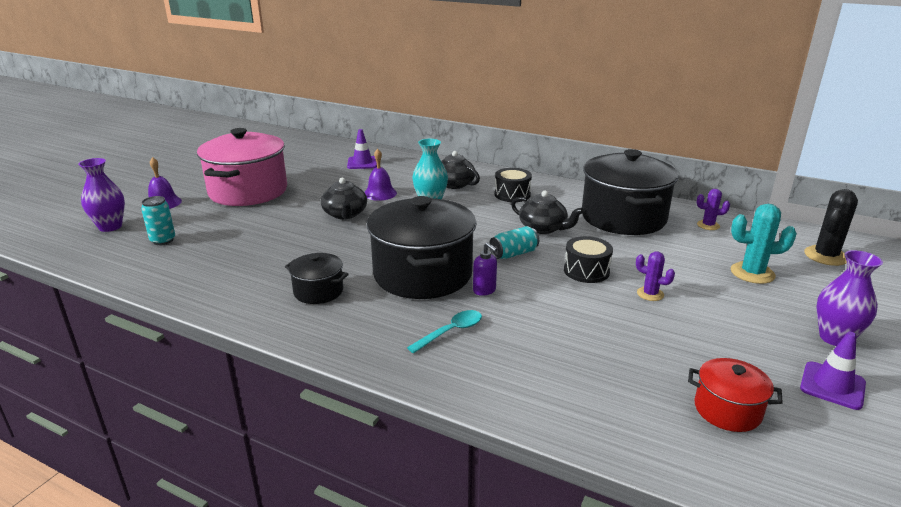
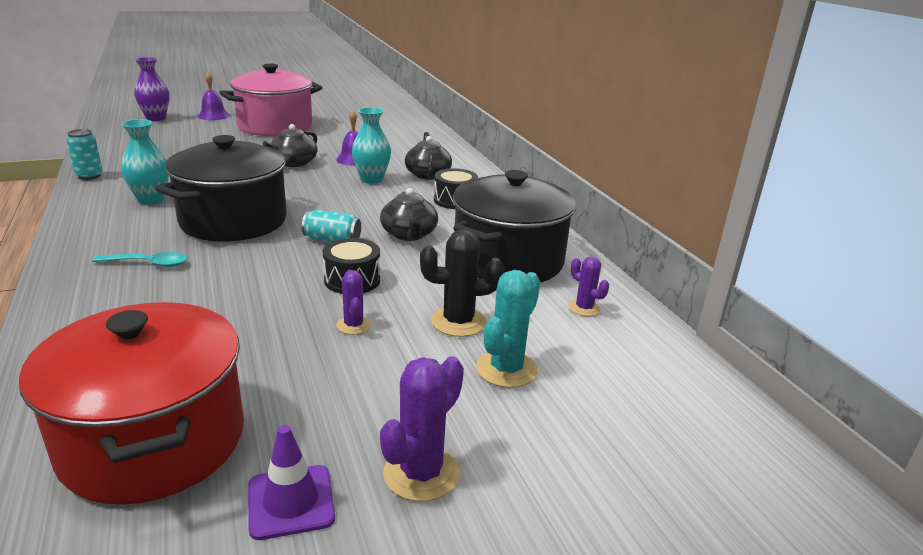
camera: 40 degrees right, 0 degrees up
(163, 240) = (159, 135): turquoise can -> turquoise can (89, 176)
(318, 291) = (151, 200): black pot -> turquoise vase
(362, 163) = (398, 135): purple traffic cone -> none
(484, 290) = (241, 252): purple soap dispenser -> none
(727, 410) = (154, 441): red pot -> red pot, size x2.09
(752, 273) = (506, 369): turquoise cactus -> turquoise cactus turned 75 degrees clockwise
(825, 256) = (653, 408): black cactus -> black cactus (458, 322)
(835, 338) = (421, 473): purple vase -> purple cactus

